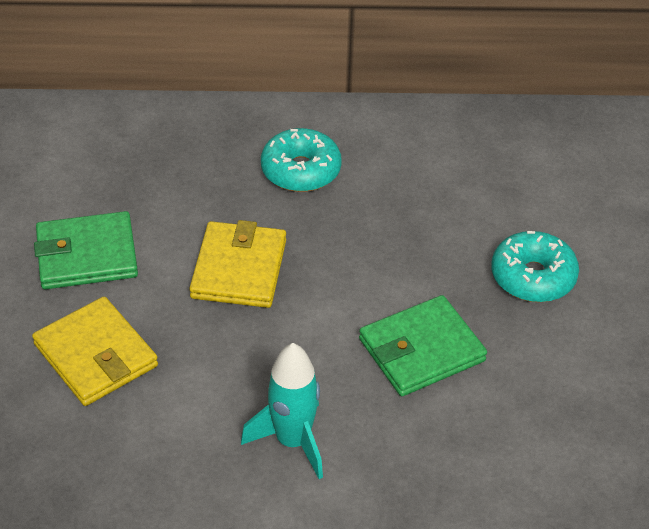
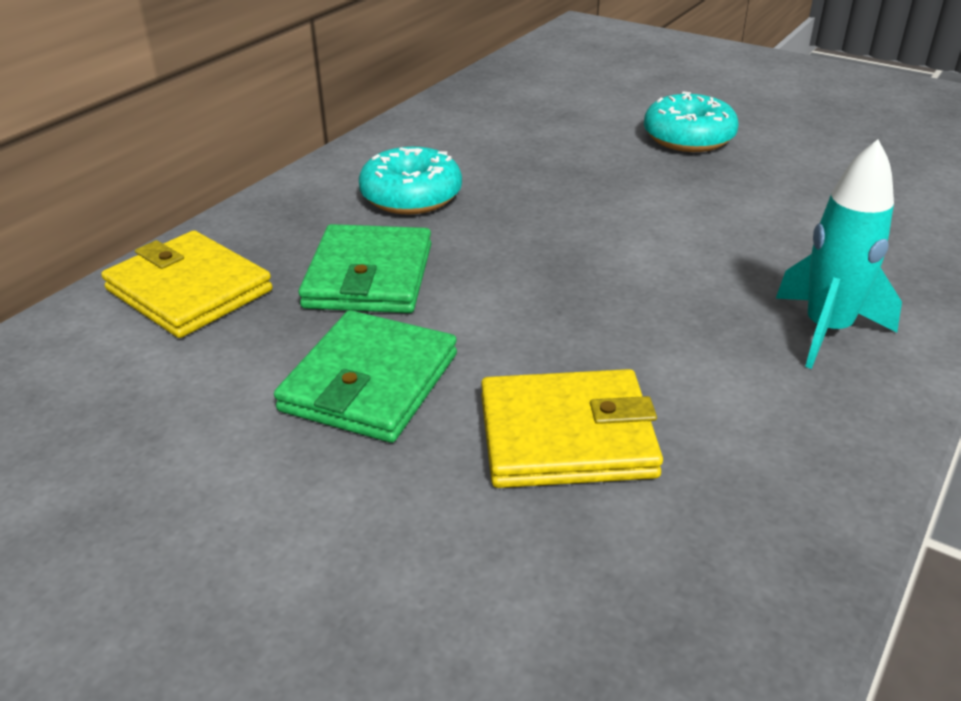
camera: 55 degrees left, 10 degrees down
(239, 269) = (519, 279): yellow wallet -> yellow wallet (189, 290)
(421, 350) = (740, 215): green wallet -> green wallet (369, 276)

